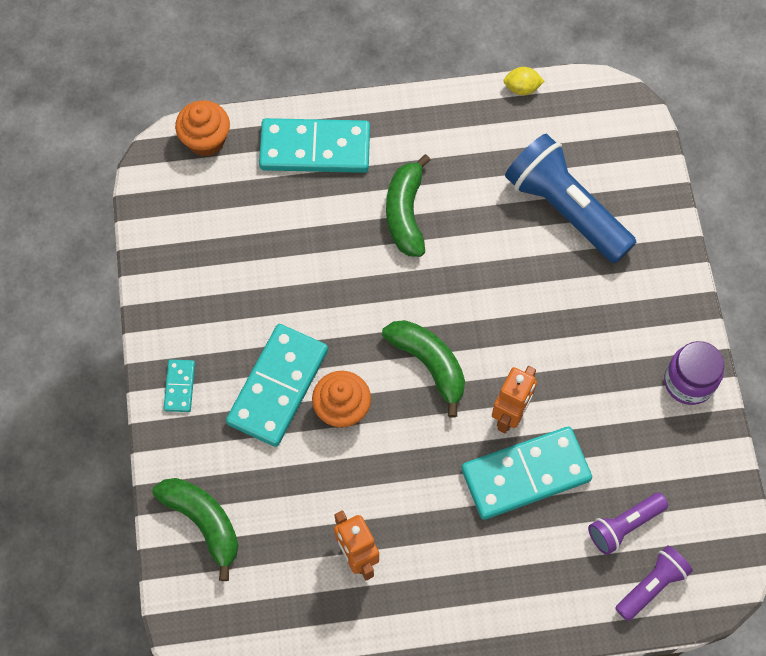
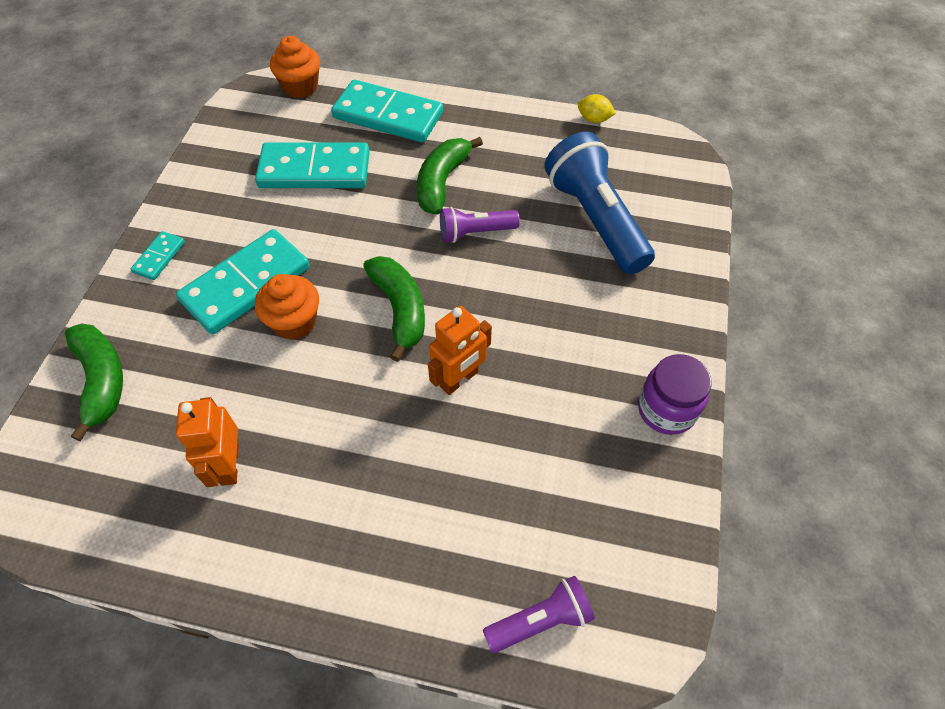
camera: 20 degrees right, 10 degrees down
(525, 474) = (448, 444): turquoise domino -> turquoise domino (314, 170)
(624, 526) = (535, 537): purple flashlight -> purple flashlight (475, 232)

